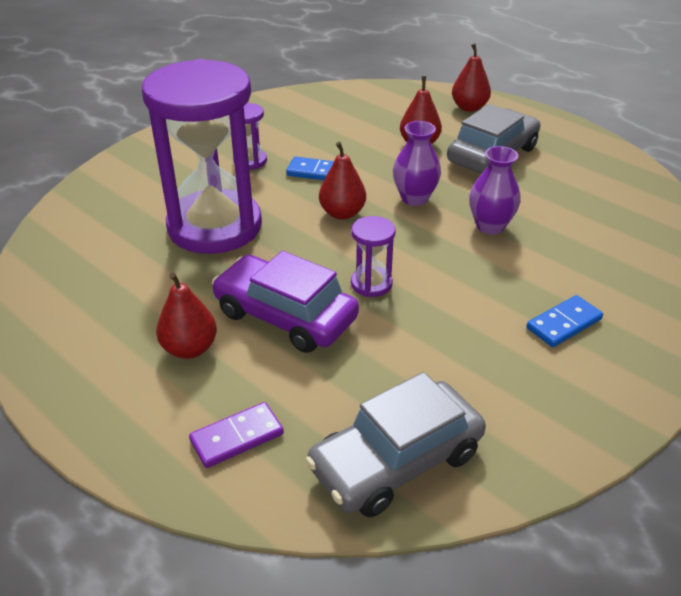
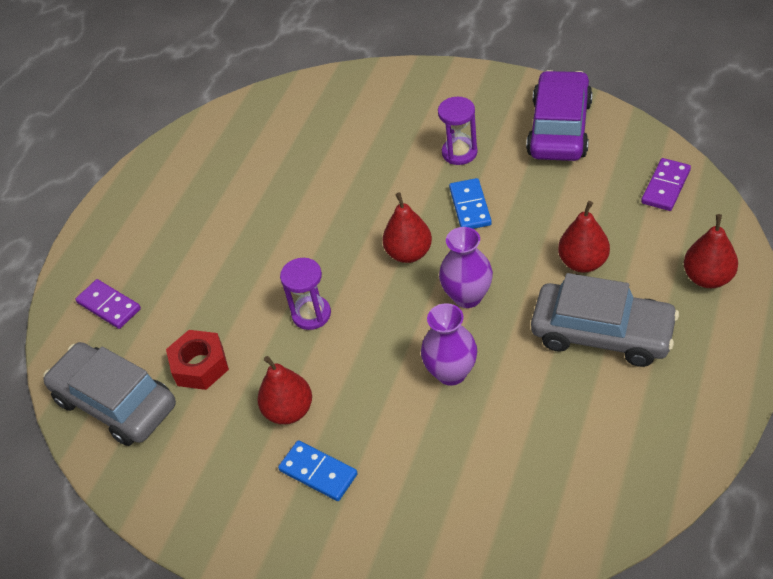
camera: 75 degrees right, 10 degrees up
(189, 348) = (185, 240): red pear -> red pear (289, 411)
(215, 226) = (340, 180): purple hourglass -> none
(285, 316) = (244, 276): purple car -> purple car (559, 128)
(374, 97) = (666, 187): none -> purple domino
(386, 376) = (200, 366): none -> red nut

